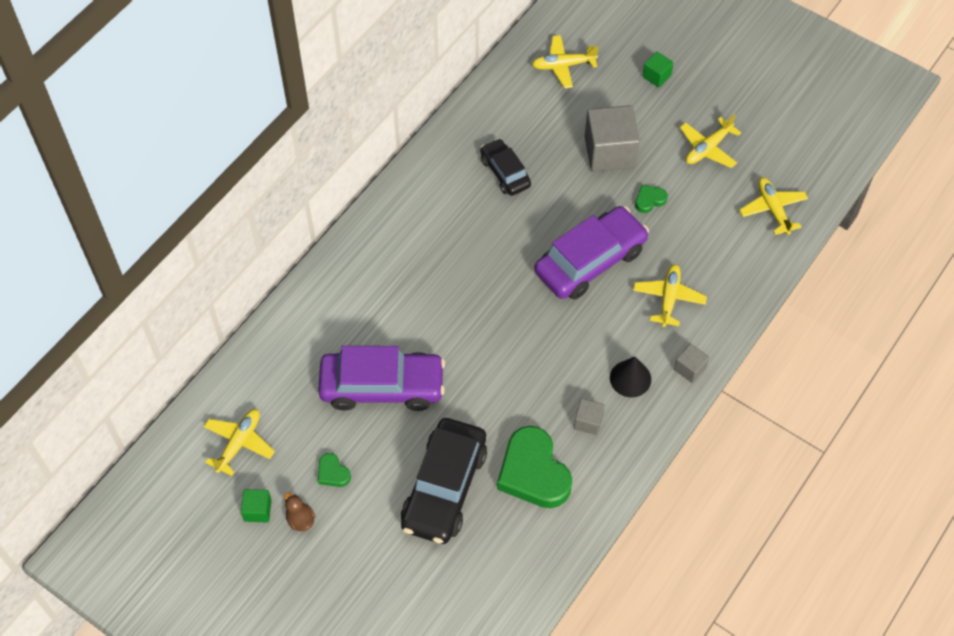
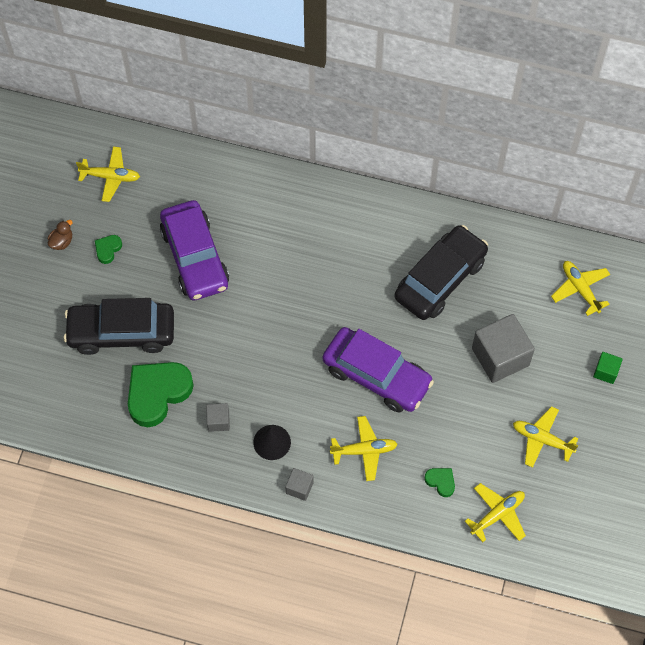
camera: 70 degrees right, 5 degrees up
(257, 510) = (60, 210): green cube -> none
(505, 172) = (440, 279): black car -> black car, size x1.76
(649, 200) = (462, 405): green heart -> green heart (441, 482)

